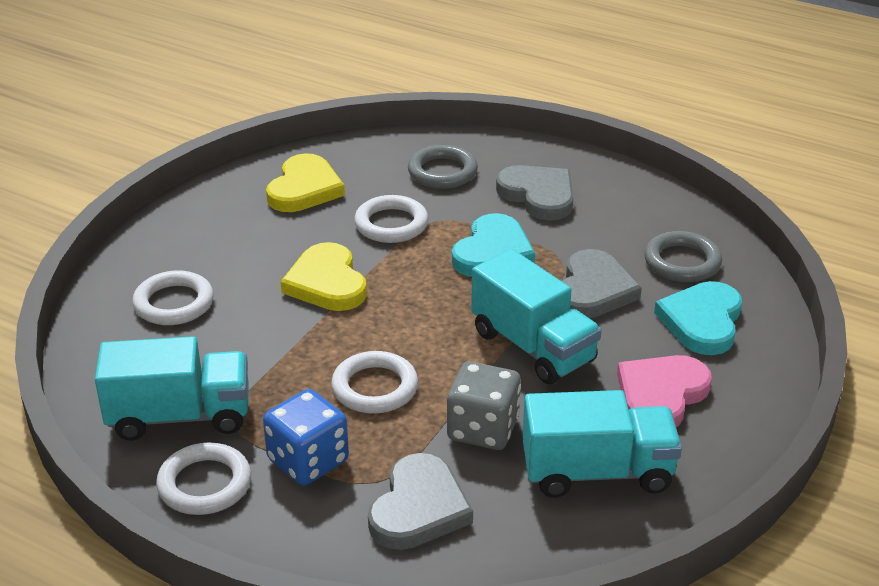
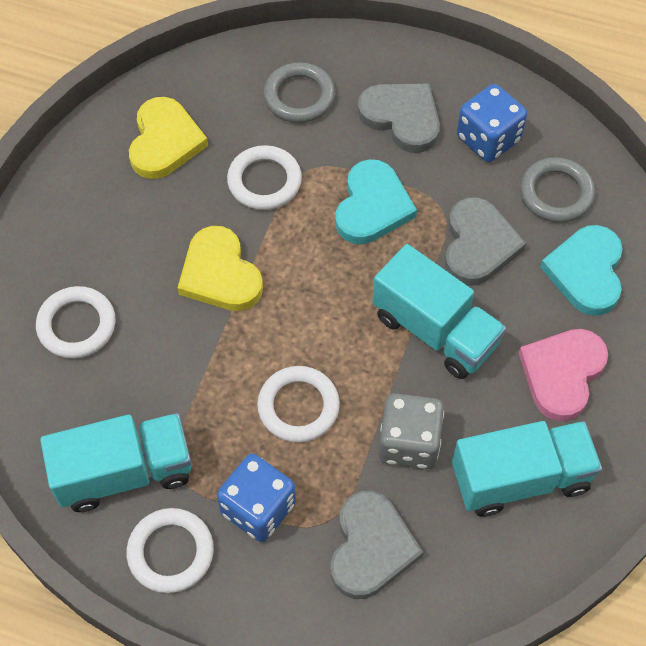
camera: 10 degrees left, 25 degrees up
(621, 218) = (488, 139): none -> blue dice

